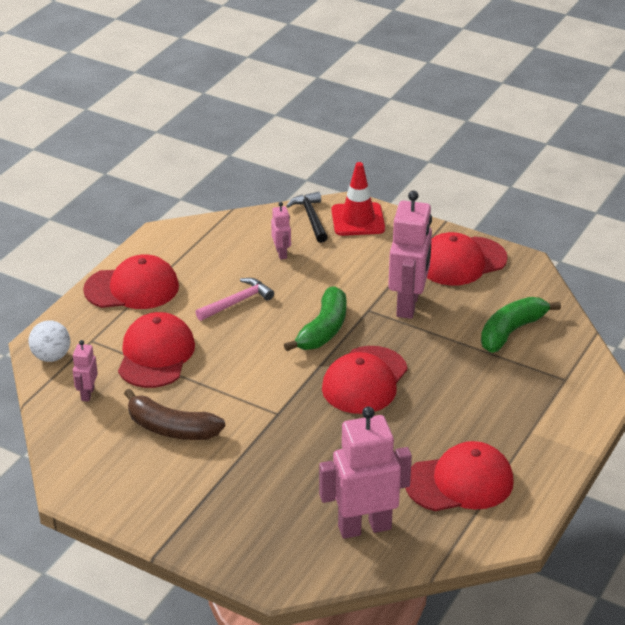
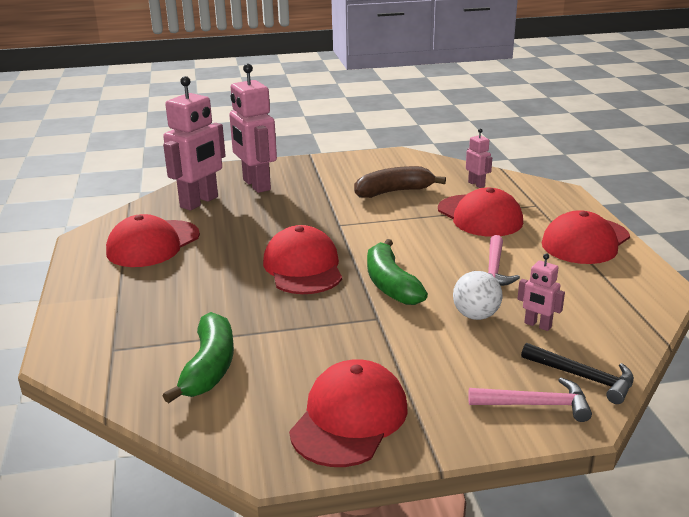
camera: 140 degrees right, 10 degrees down
(51, 356) = (538, 188): white ball -> white ball (476, 315)
(358, 220) = (535, 405): red traffic cone -> pink hammer
(408, 305) = (346, 340): pink robot -> pink robot (256, 185)

